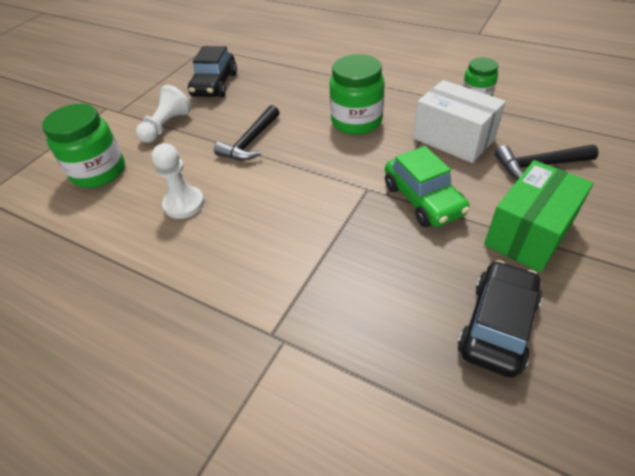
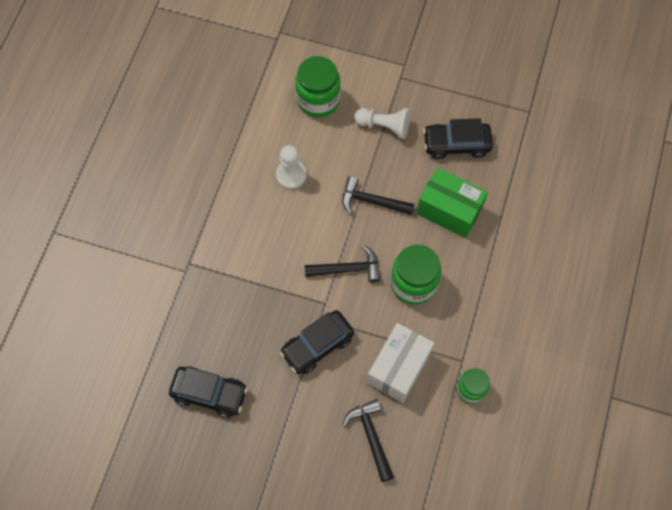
camera: 75 degrees right, 20 degrees up
(327, 166) = (347, 269): none -> black hammer
(423, 199) = (317, 345): green car -> black car
(528, 233) = (291, 420): green box -> green box (449, 210)

